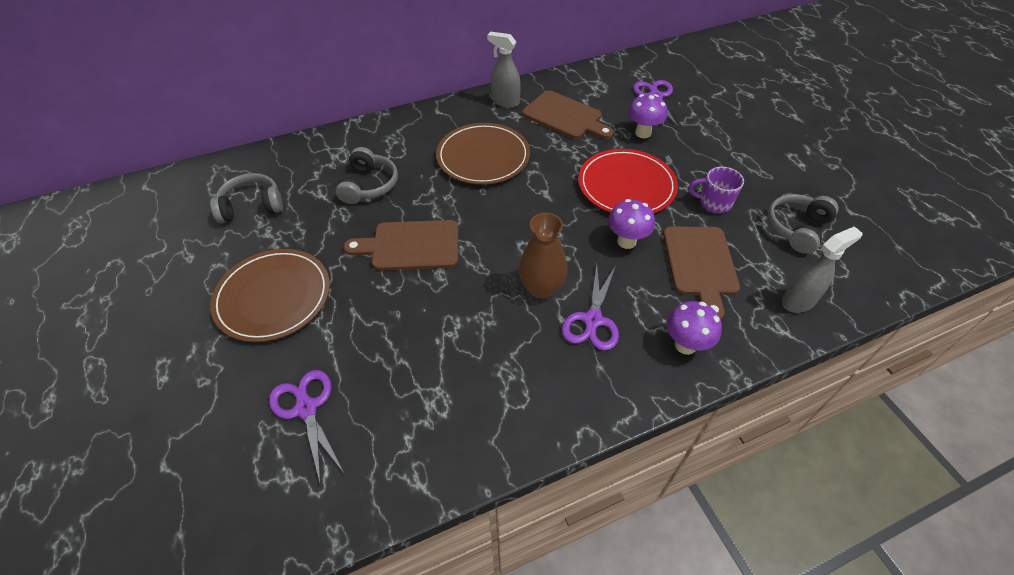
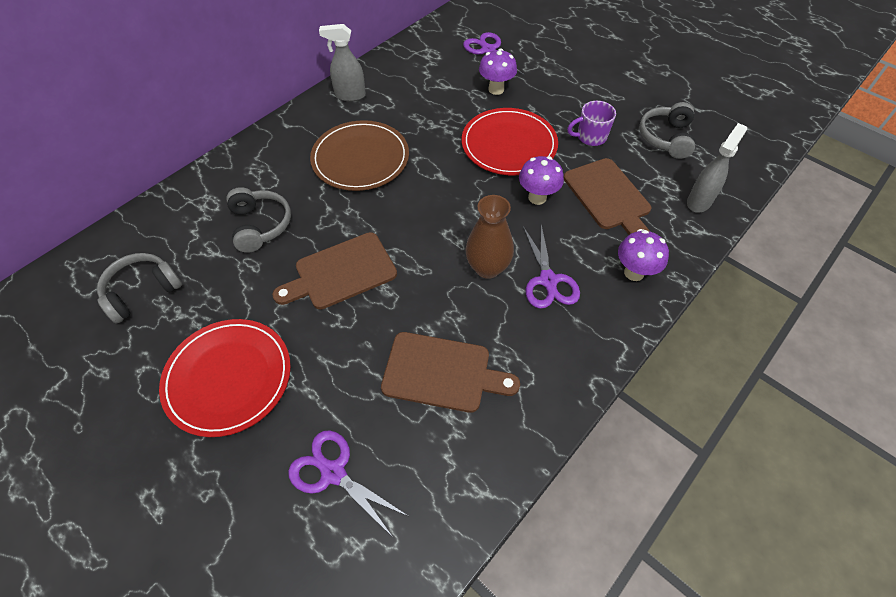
camera: 25 degrees left, 5 degrees up
(273, 297) = (228, 378): brown plate -> red plate
(565, 116) = (416, 94): brown cutting board -> brown cutting board (442, 372)

